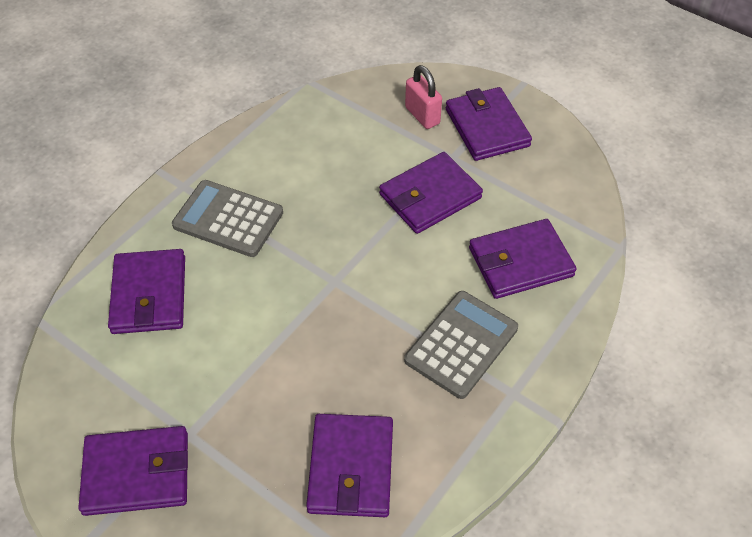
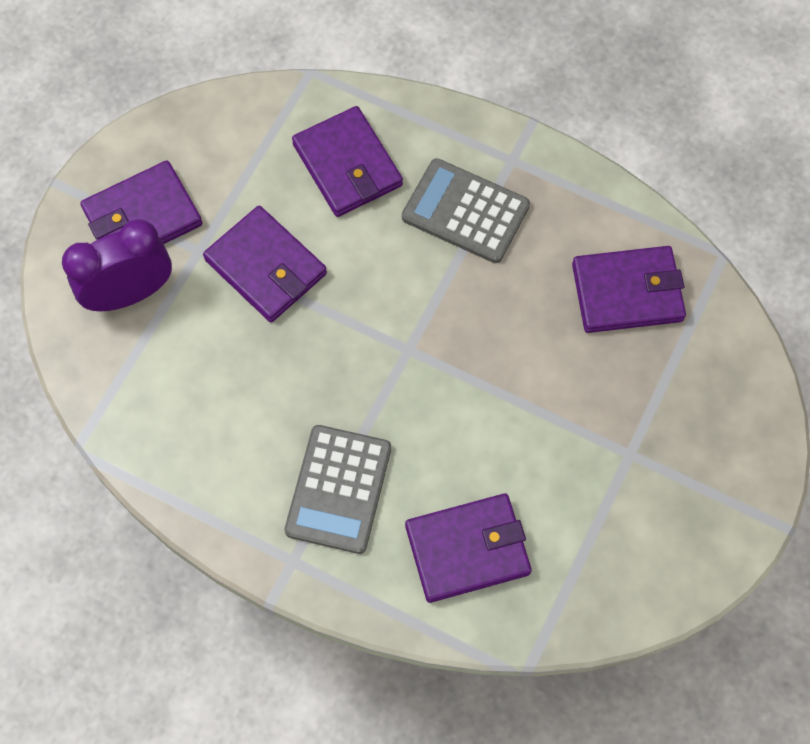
camera: 100 degrees left, 15 degrees up
(137, 473) = (684, 492): purple wallet -> none
(422, 115) = (130, 293): pink padlock -> purple clock

